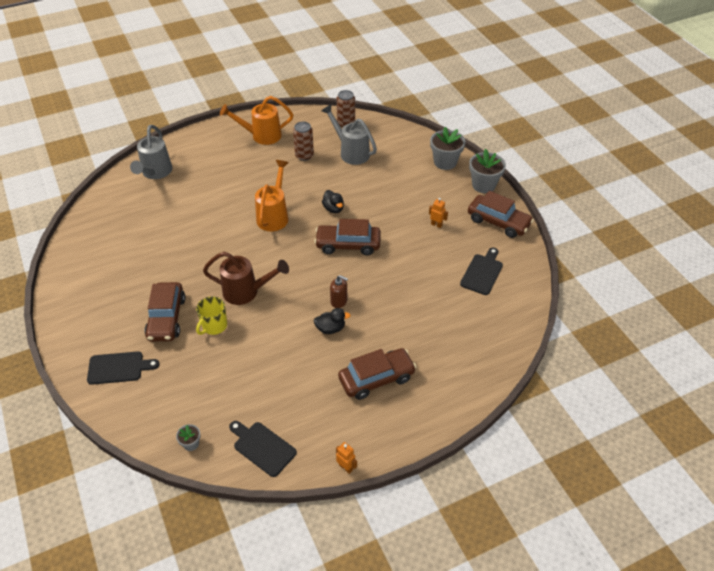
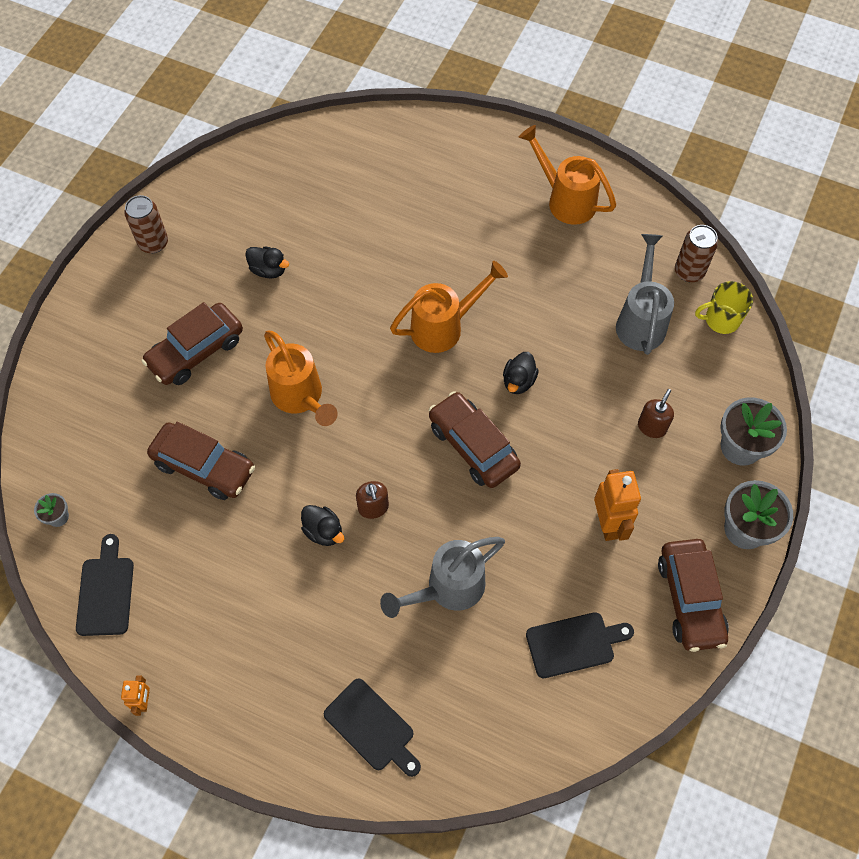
camera: 50 degrees right, 15 degrees up
(119, 368) = (96, 365): black cutting board -> black cutting board (372, 727)
(155, 173) = (393, 150): grey watering can -> grey watering can (448, 588)
(158, 259) = (268, 270): none -> black duck
(214, 326) = (225, 406): yellow mug -> yellow mug (721, 320)
(246, 292) = (300, 397): brown watering can -> orange watering can
(304, 155) = (579, 274): brown can -> brown can (153, 243)
(376, 378) = (292, 641): brown car -> brown car (204, 466)
(406, 182) = (652, 427): none -> brown soap dispenser
(436, 224) = (608, 523): orange robot -> orange robot, size x1.87

